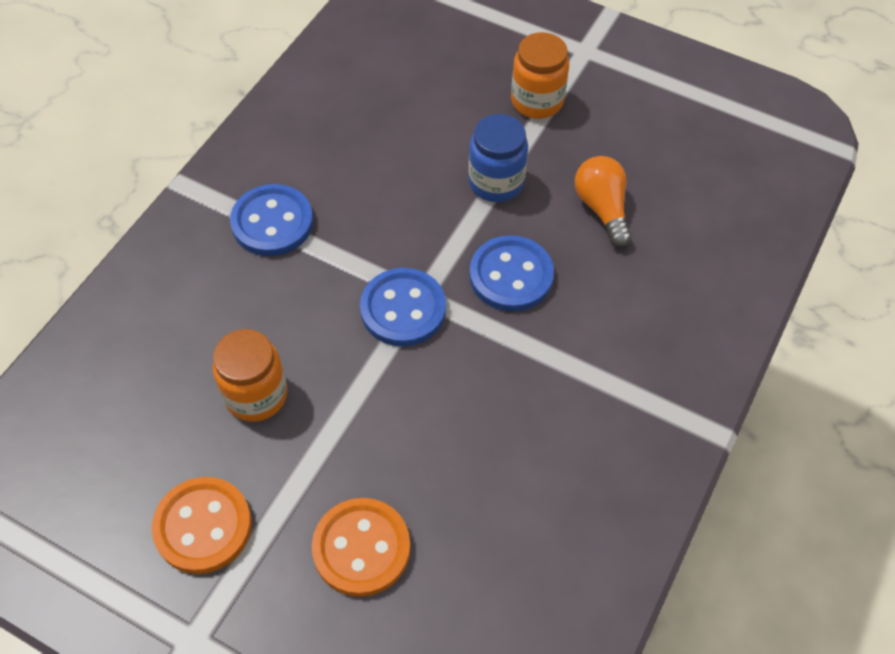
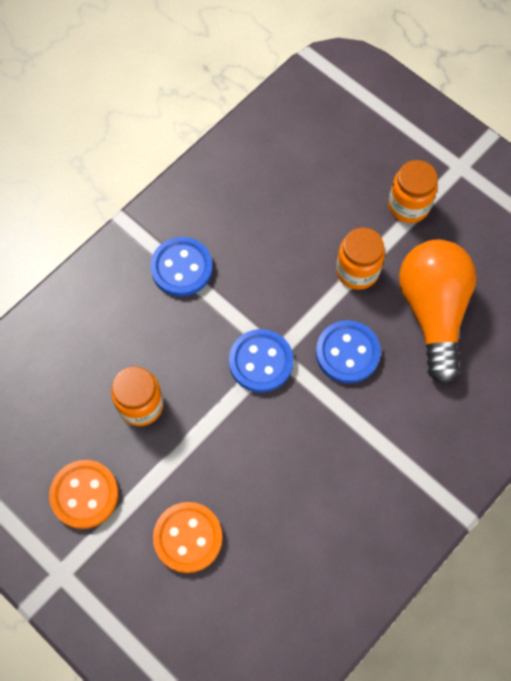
camera: 15 degrees right, 10 degrees up
(496, 182) = (357, 271): blue jar -> orange jar
(602, 208) = (432, 312): orange light bulb -> orange light bulb, size x1.85

